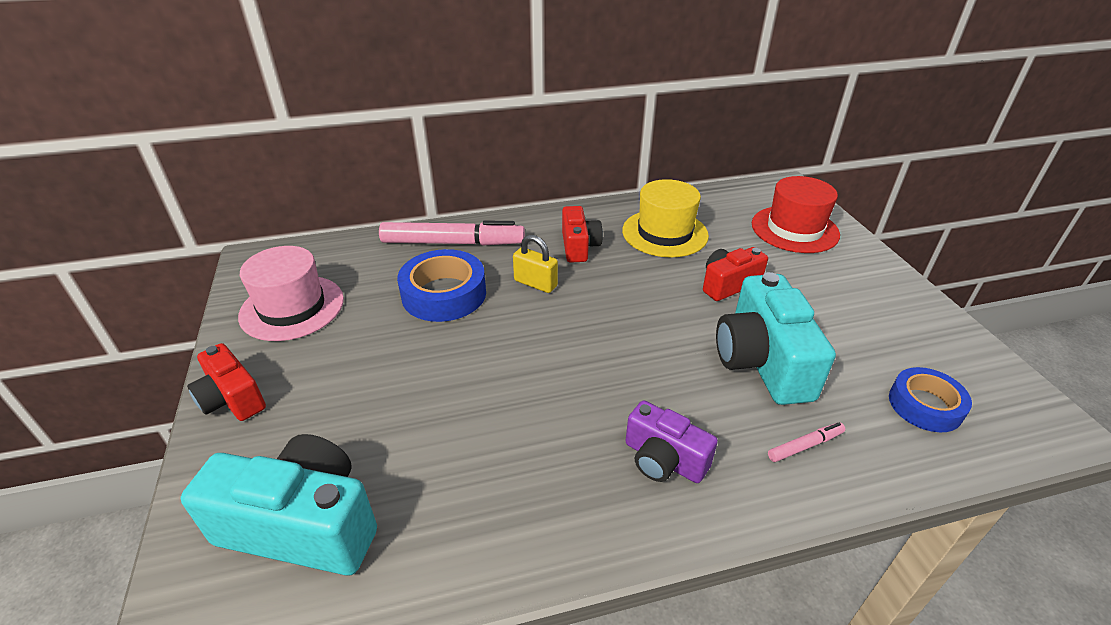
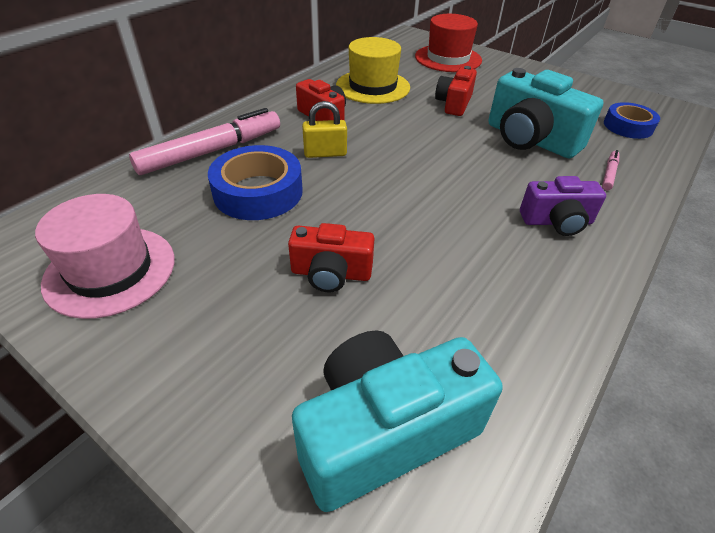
camera: 40 degrees left, 5 degrees up
(232, 399) = (155, 383): red camera -> red camera (331, 273)

